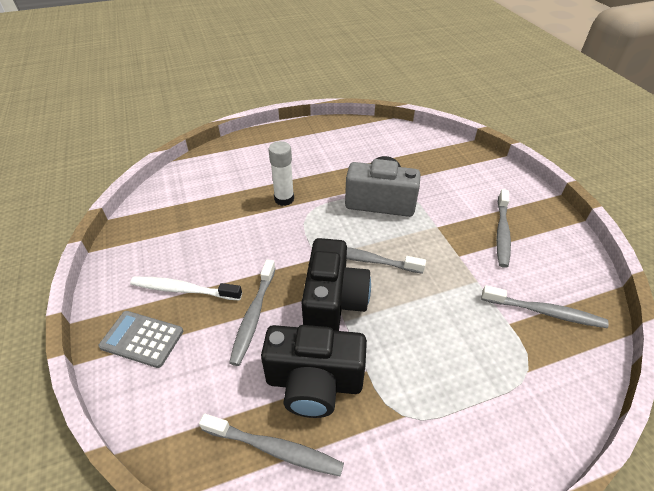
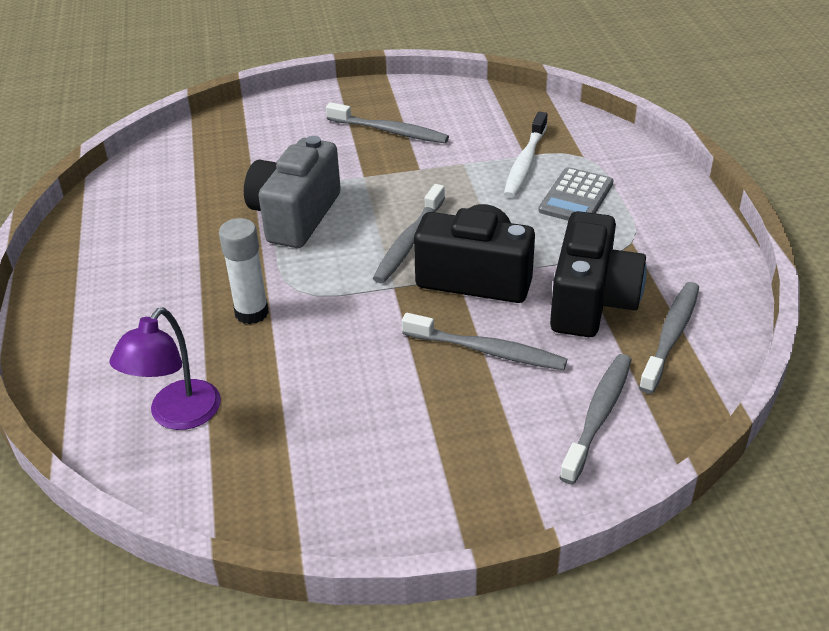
camera: 80 degrees left, 5 degrees down
(142, 339) = (513, 467): grey calculator -> grey calculator (576, 197)
(183, 290) = (426, 427): white toothbrush -> white toothbrush (525, 163)
(203, 188) = (177, 416): none -> purple lamp
(544, 312) = (514, 131): grey toothbrush -> grey toothbrush (598, 416)

